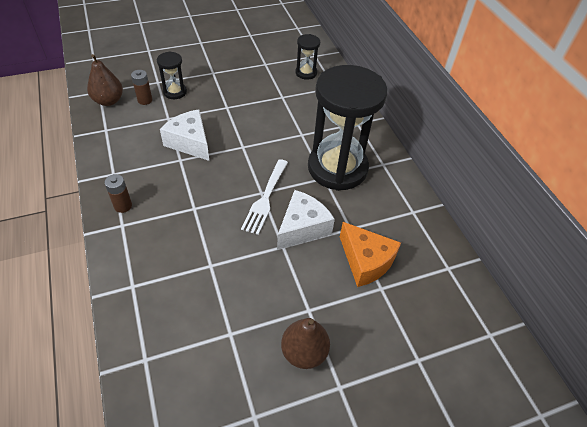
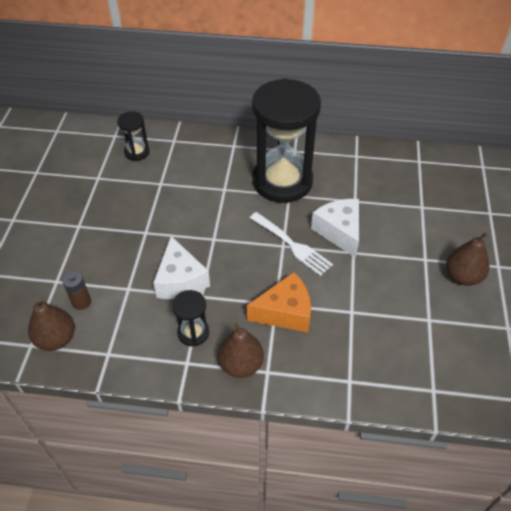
camera: 60 degrees left, 0 degrees up
(123, 206) = (241, 364): brown battery -> brown pear
(175, 92) = (87, 270): black hourglass -> black hourglass (193, 332)
(190, 142) = (180, 280): white cheese -> white cheese turned 90 degrees counterclockwise
(365, 261) = (393, 205): orange cheese -> orange cheese (285, 312)

